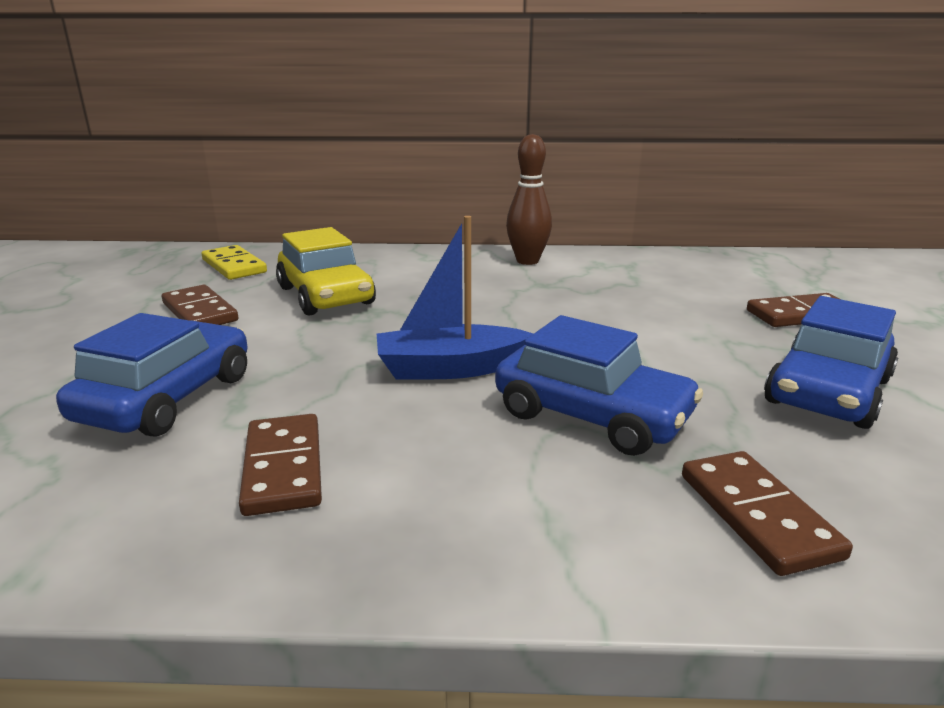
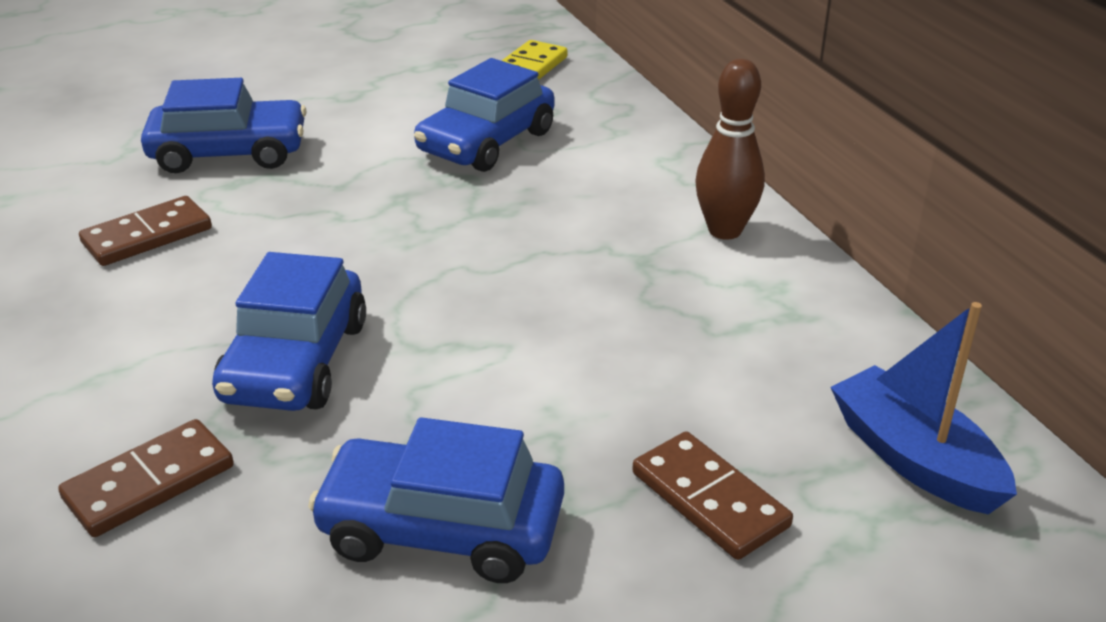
camera: 65 degrees right, 10 degrees up
(200, 312) = (398, 100): brown domino -> none
(326, 296) = (487, 142): yellow car -> blue car
(449, 368) = (354, 259): blue boat -> blue boat (914, 458)

